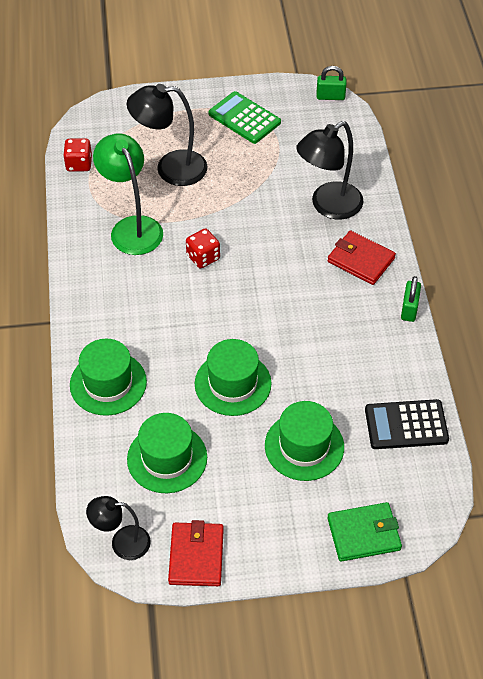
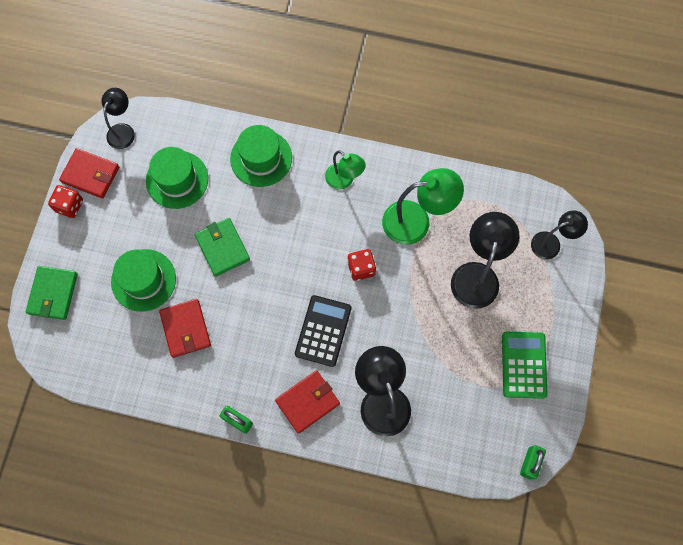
camera: 110 degrees right, 20 degrees up
(79, 164) = (508, 199): red dice -> red dice (69, 206)
(107, 299) = (344, 180): none -> green lamp
(115, 124) = (551, 243): none -> black lamp
(233, 383) = (222, 248): green hat -> green wallet
(244, 118) = (524, 365): green calculator -> green calculator turned 60 degrees counterclockwise
(339, 386) = (185, 329): none -> red wallet
(406, 425) = (127, 366): black calculator -> black calculator (323, 331)

